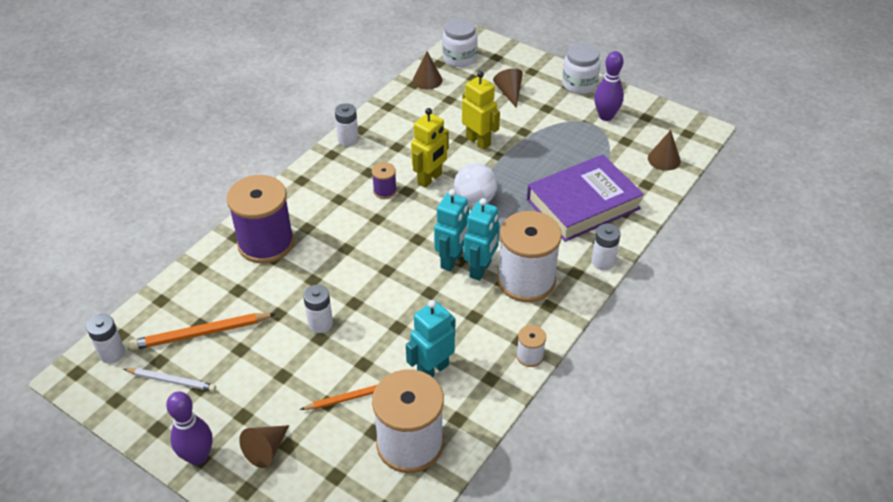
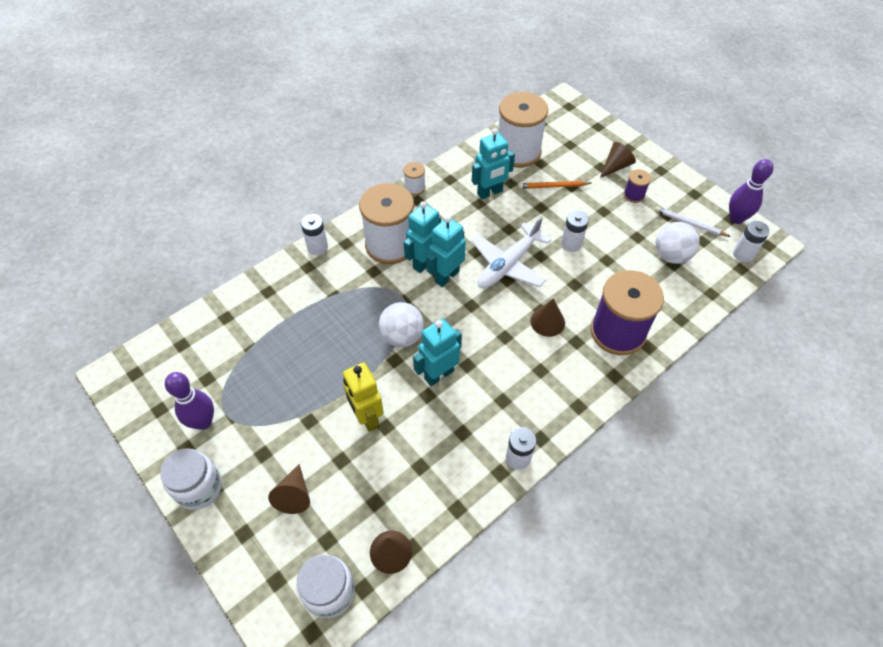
camera: 165 degrees left, 10 degrees up
(198, 456) = (663, 171): purple bowling pin -> purple bowling pin (736, 218)
(201, 333) = (671, 256): orange pencil -> white ball
(385, 191) = (490, 369): purple spool -> purple spool (633, 195)
(389, 286) = (508, 264): none -> white plane
(430, 179) = (439, 374): yellow robot -> turquoise robot
(583, 204) = (300, 308): purple book -> none
(664, 159) = (186, 343): brown cone -> brown cone (547, 322)

